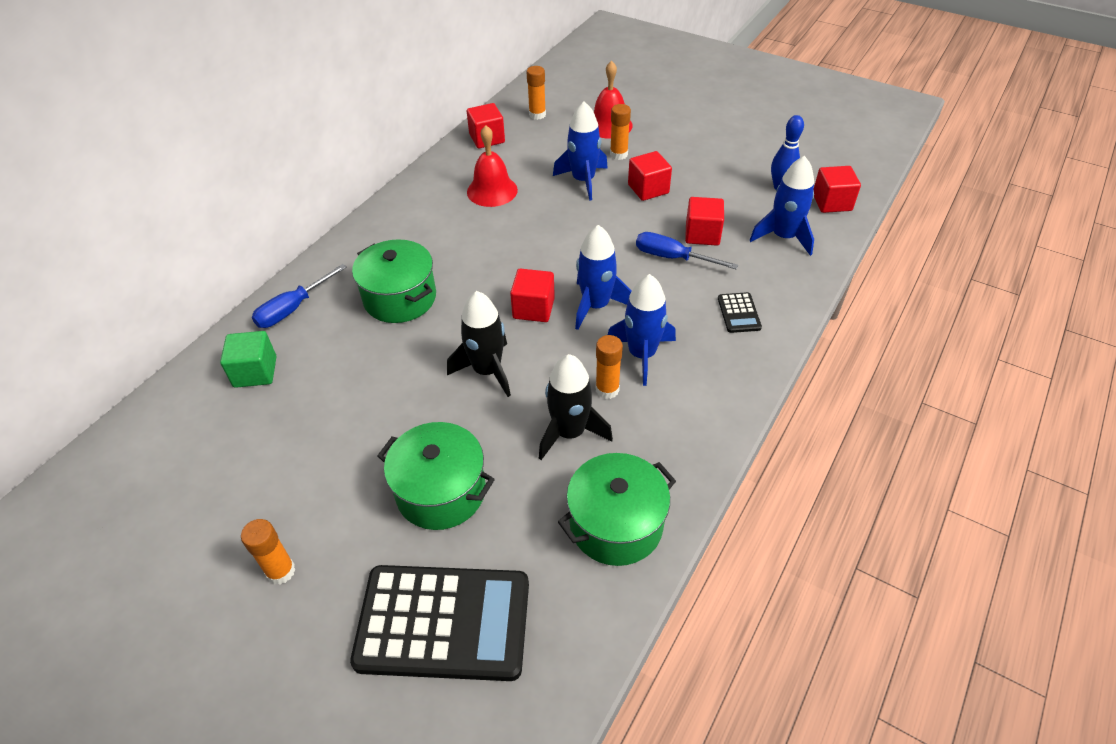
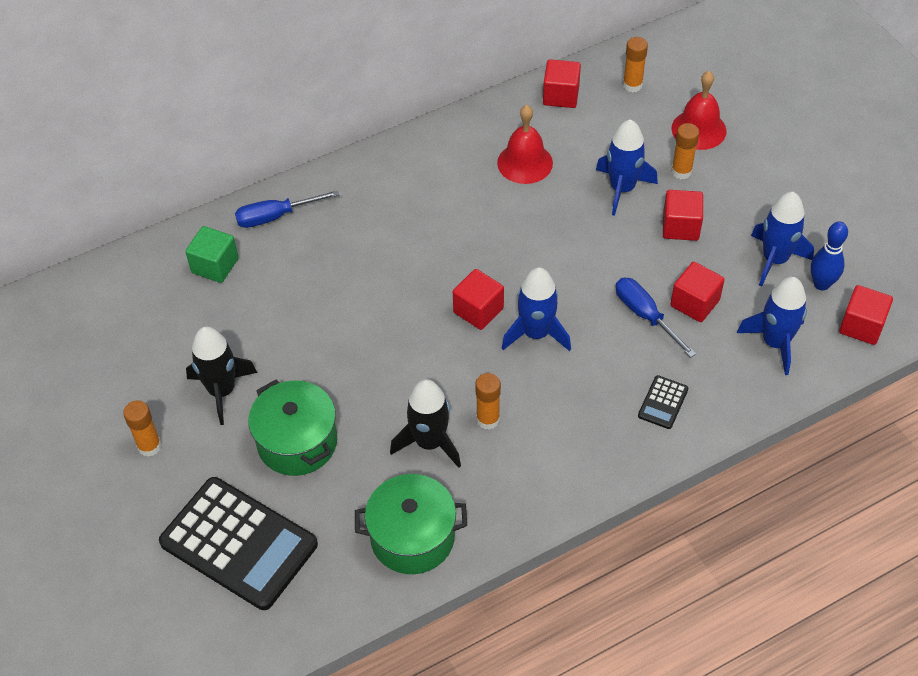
camera: 30 degrees right, 5 degrees up
(400, 298) = (370, 246): green pot -> none
(487, 371) = (399, 353): black rocket -> black rocket (222, 391)
(642, 354) = (542, 401): blue rocket -> blue rocket (775, 259)

